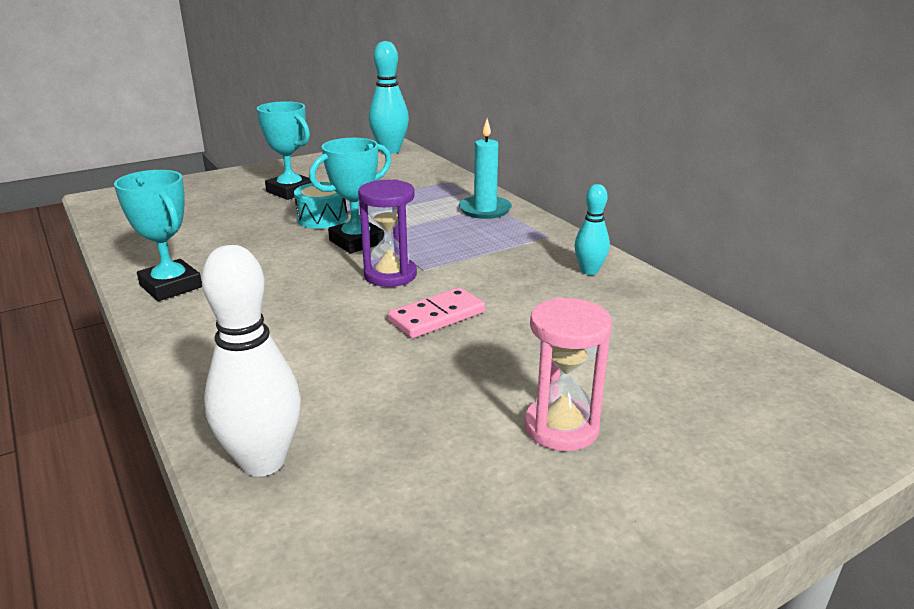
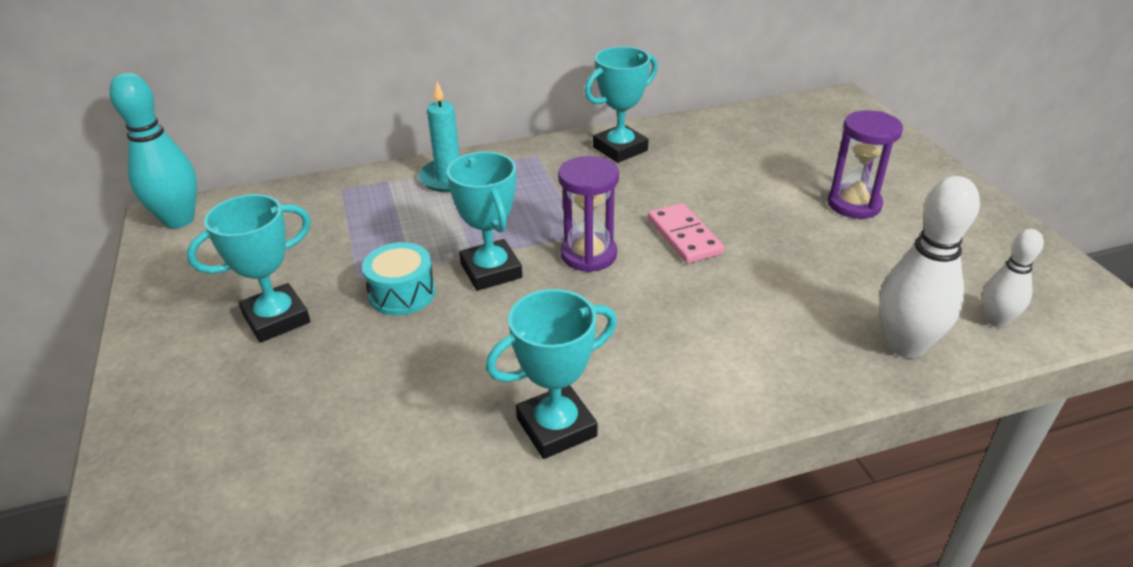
camera: 75 degrees left, 10 degrees up
(316, 549) = (996, 320): none -> white bowling pin
(561, 427) = (854, 204): pink hourglass -> purple hourglass
(589, 271) = (620, 149): turquoise bowling pin -> turquoise trophy

